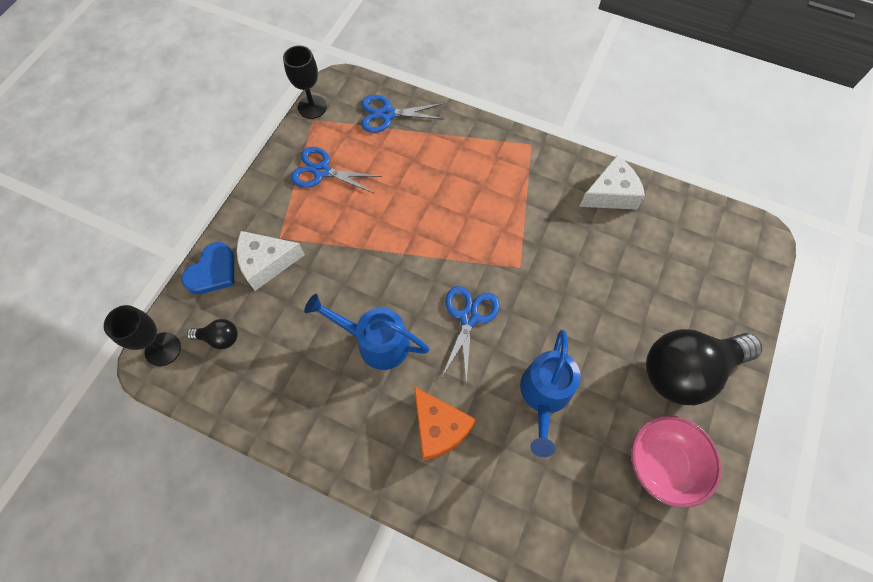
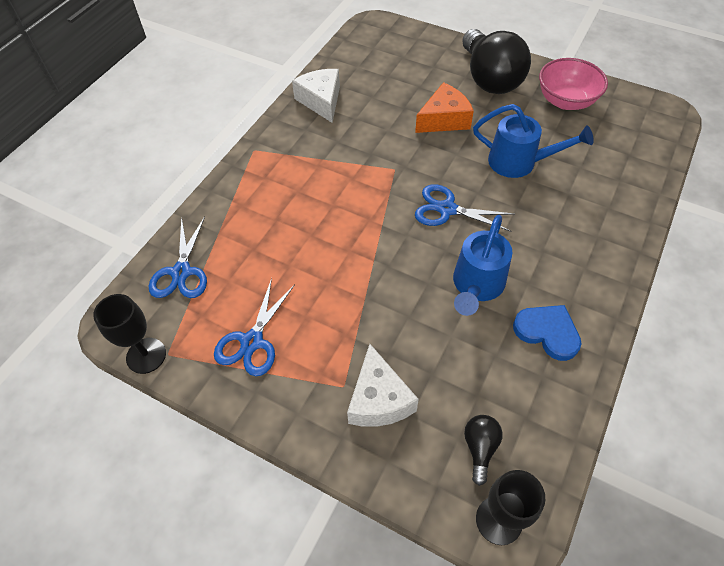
camera: 85 degrees left, 10 degrees down
(213, 271) = (388, 466): blue heart -> blue heart (547, 332)
(439, 428) = (558, 236): orange cheese -> orange cheese (444, 119)

